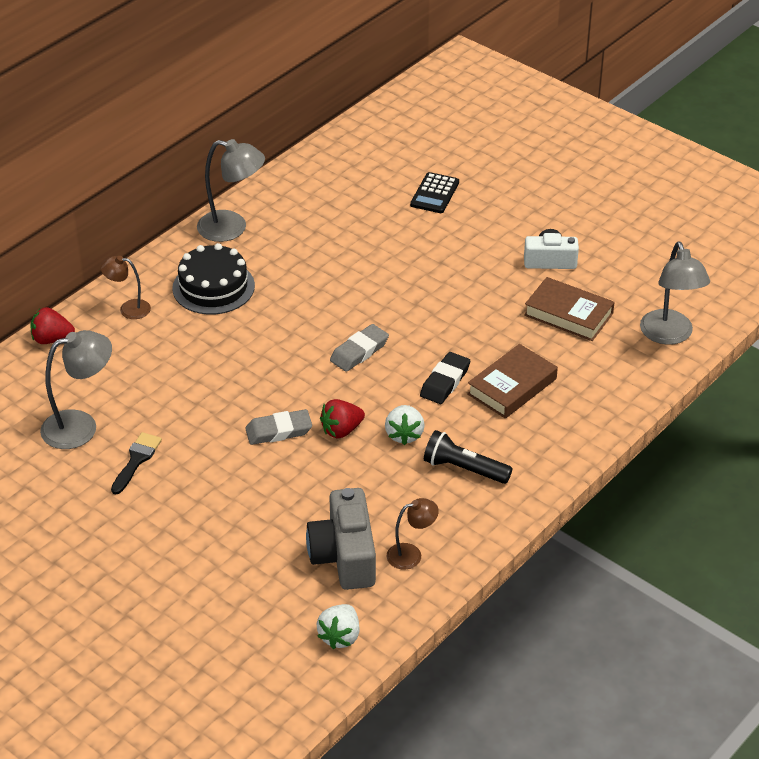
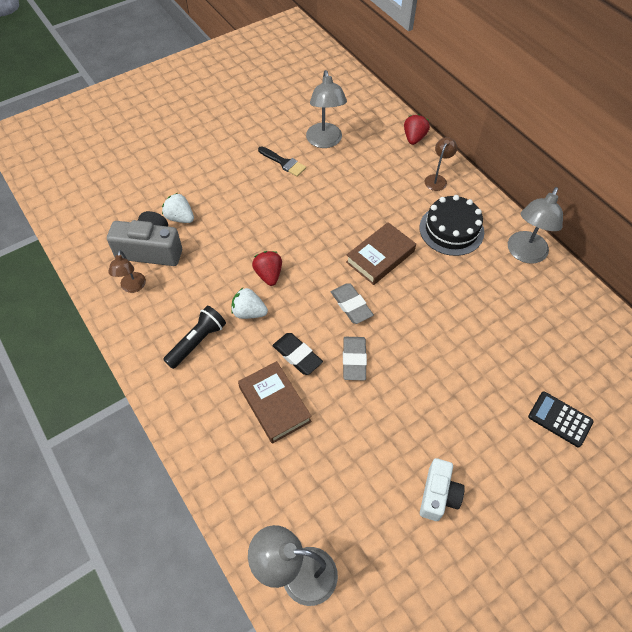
camera: 105 degrees right, 15 degrees up
(279, 431) = (282, 238): grey eraser -> grey eraser (354, 360)
(340, 636) = (87, 233): white strawberry -> white strawberry (180, 218)
(568, 314) = (354, 485): brown book -> brown book (380, 257)

